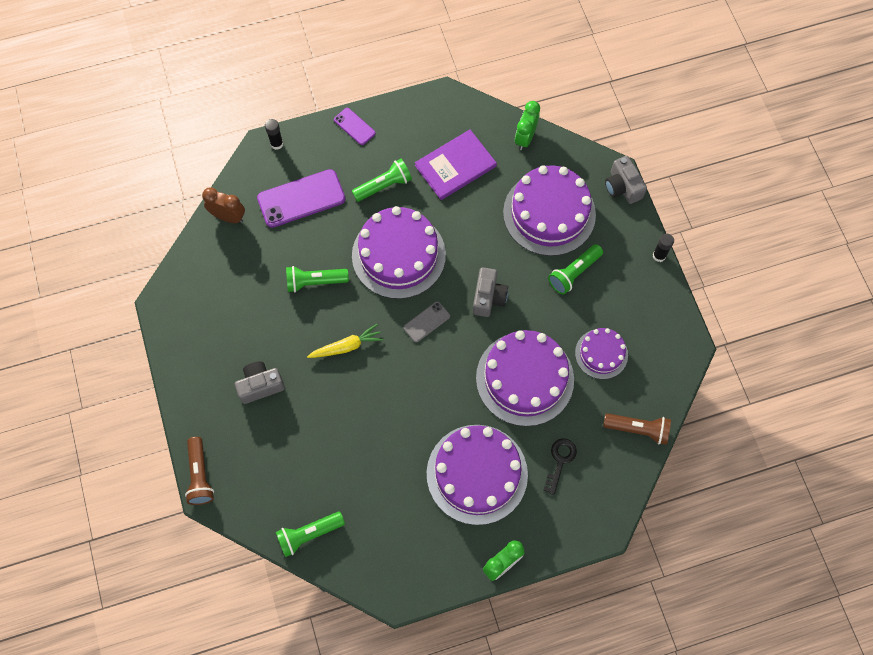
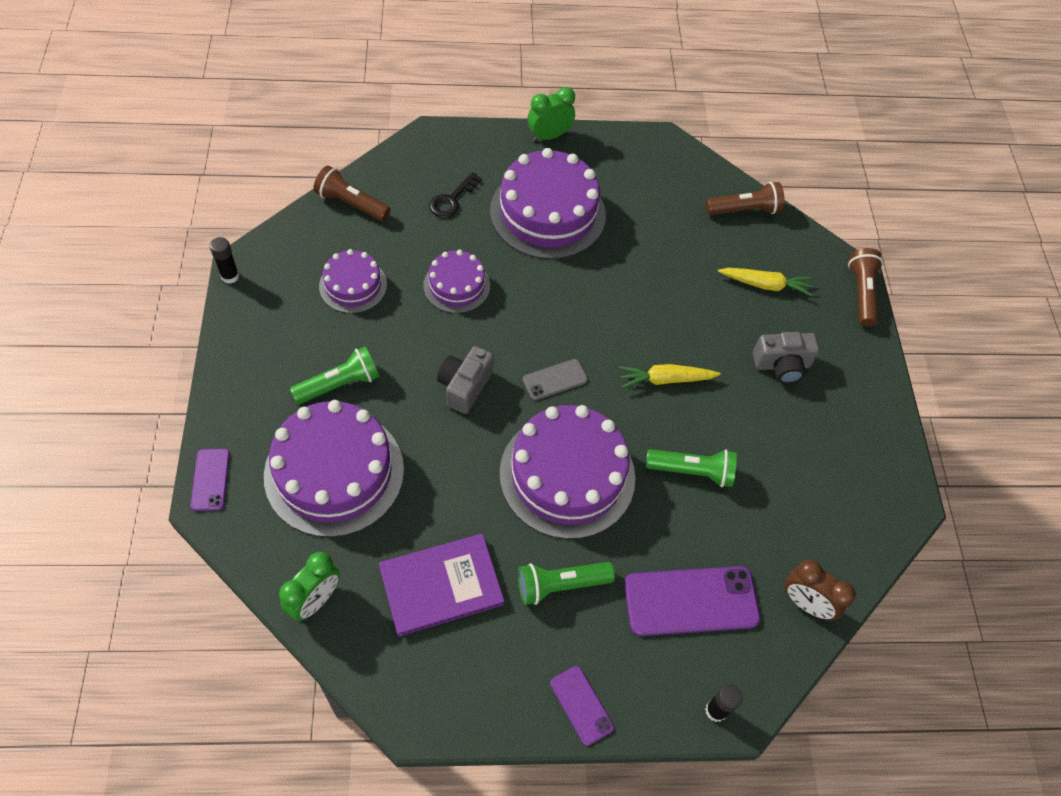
camera: 170 degrees left, 10 degrees down
(281, 458) = (765, 285): none -> yellow carrot
(309, 534) = (744, 210): green flashlight -> brown flashlight
(524, 378) = (456, 285): purple cake -> purple cake, size x0.54
(622, 187) = (210, 479): grey camera -> purple phone
(659, 256) = (216, 374): black glue stick -> black glue stick (230, 276)

